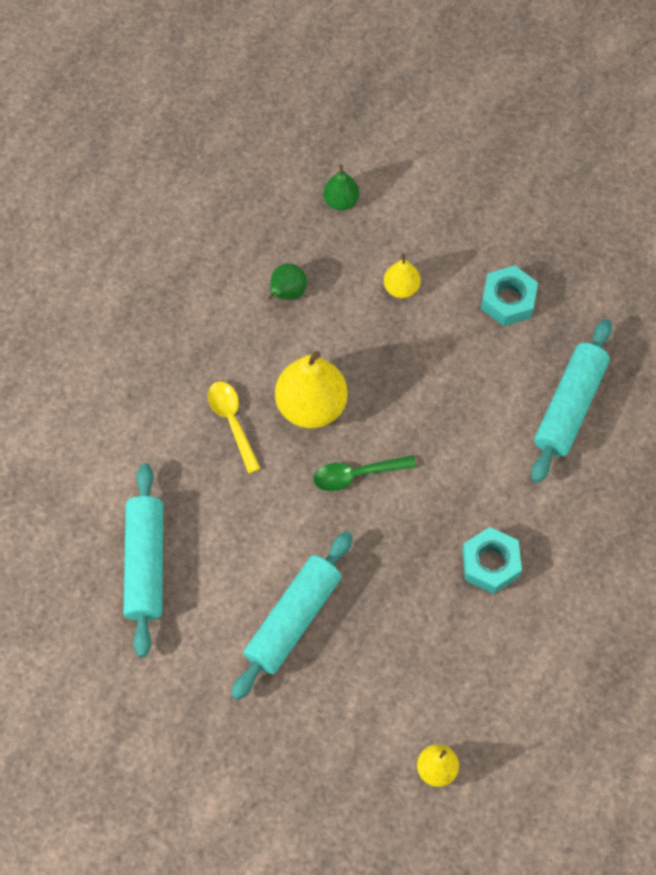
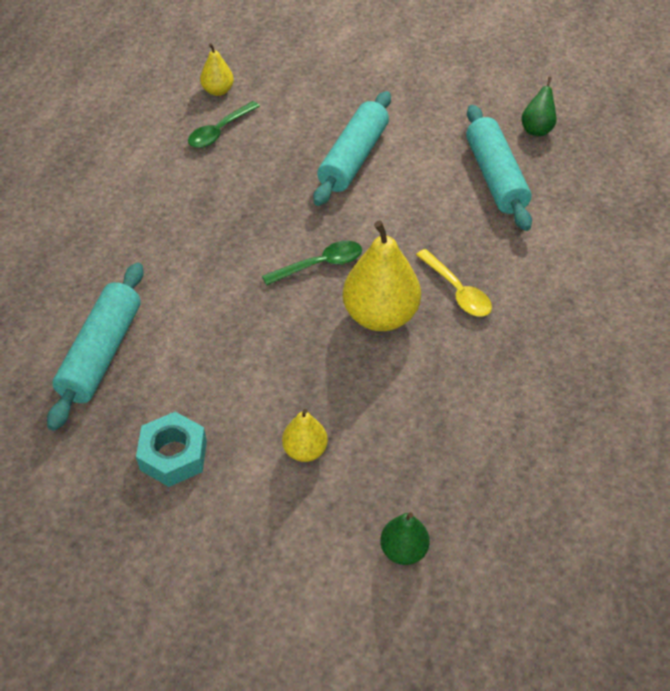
camera: 170 degrees right, 15 degrees down
(287, 293) = (439, 424): green pear -> green pear (537, 129)
(440, 691) = (220, 131): none -> green spoon
(490, 564) = (182, 215): turquoise nut -> none

